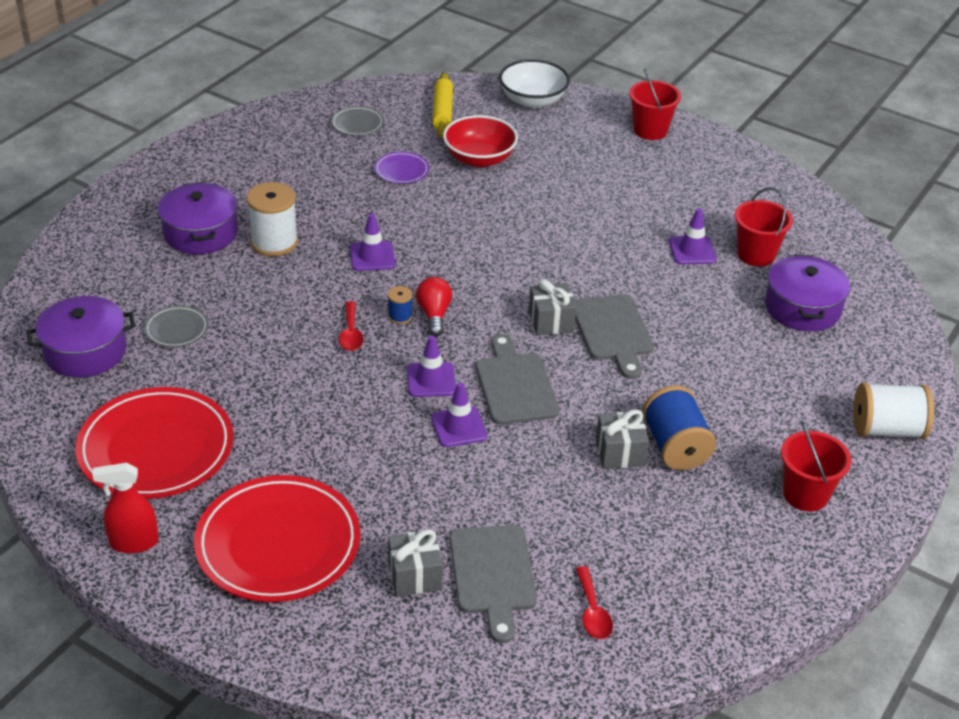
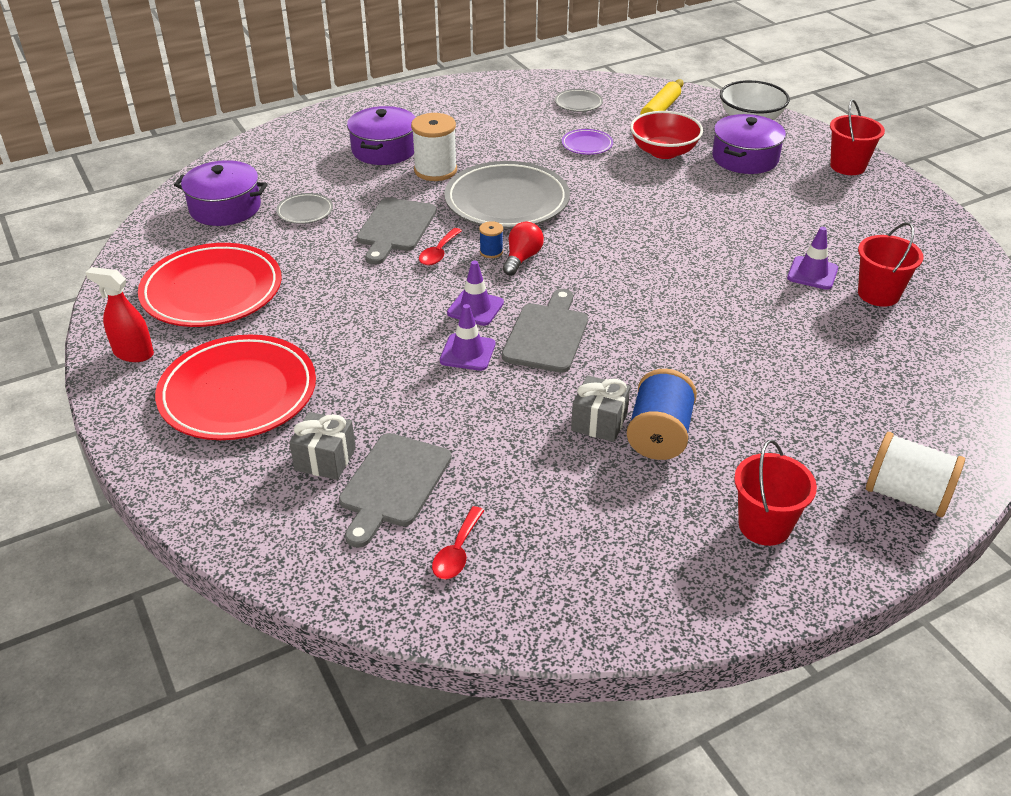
camera: 30 degrees right, 0 degrees up
(372, 256) = (507, 201): purple traffic cone -> grey plate
(551, 321) = (623, 293): grey gift -> none
(613, 331) = (677, 318): grey cutting board -> grey cutting board (395, 228)
(802, 308) = (894, 354): purple pot -> purple pot (745, 158)

